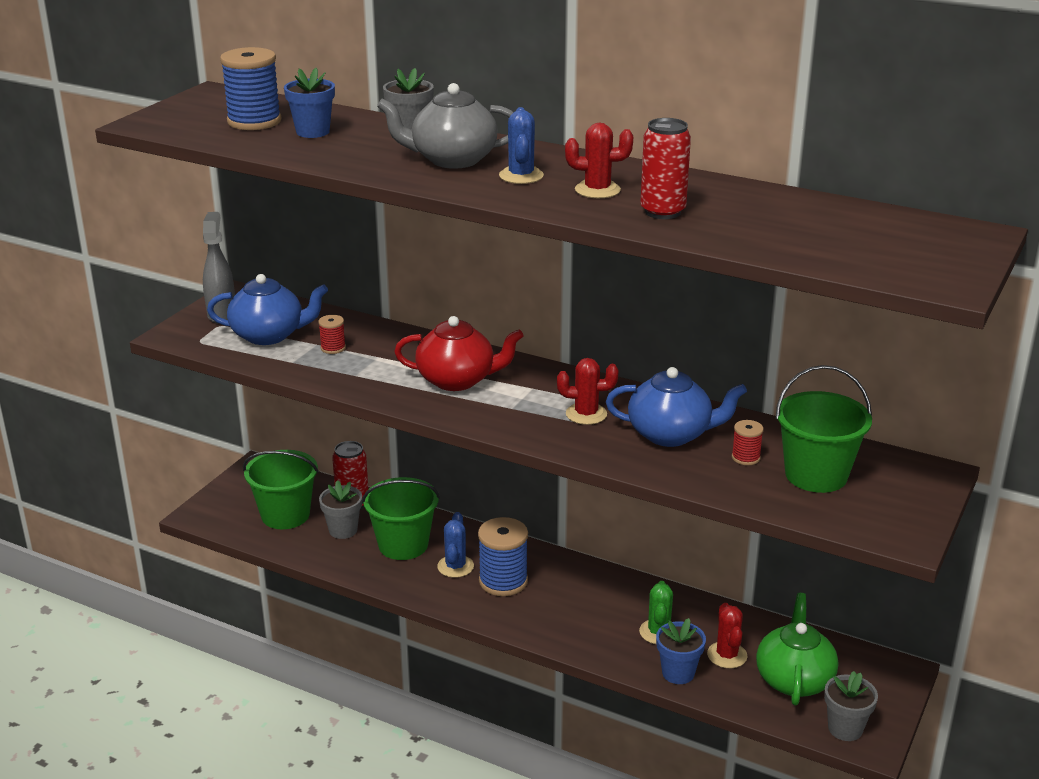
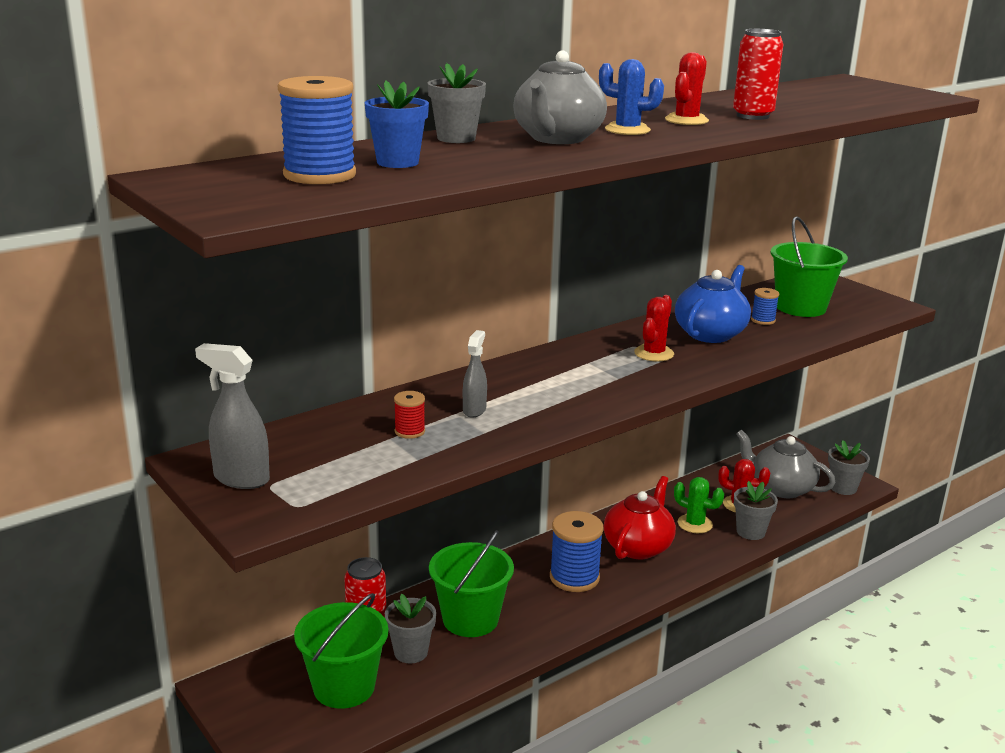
camera: 65 degrees left, 5 degrees down
(269, 335) = (335, 460): blue teapot -> none
(390, 362) = (474, 410): none -> grey spray bottle
(455, 566) = (531, 597): blue cactus -> none
(457, 380) = (543, 388): red teapot -> red teapot (638, 547)
(678, 673) = (750, 532): blue flower pot -> grey flower pot
(745, 457) = (763, 320): red spool -> blue spool
(794, 679) = (781, 488): green teapot -> grey teapot

